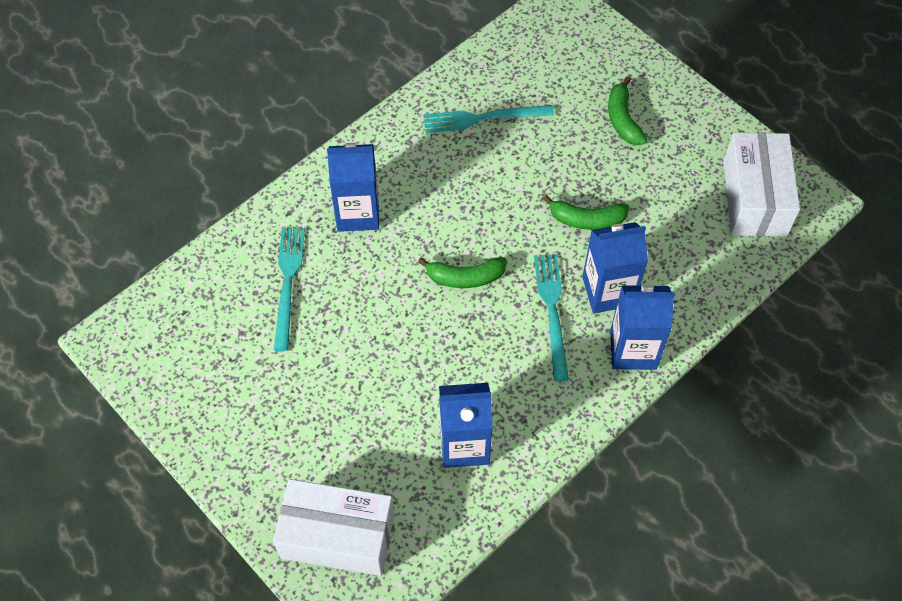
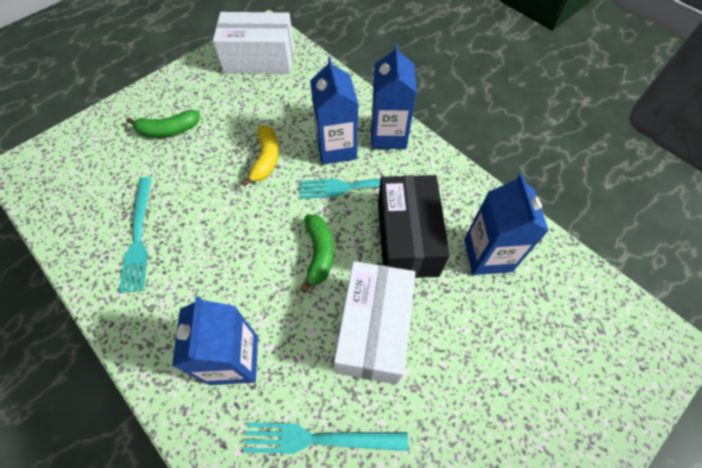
camera: 90 degrees left, 0 degrees up
(337, 536) = (600, 366): white box -> white box (374, 330)
(484, 363) = (407, 238): none -> black box
(587, 219) = (266, 159): green banana -> yellow banana

